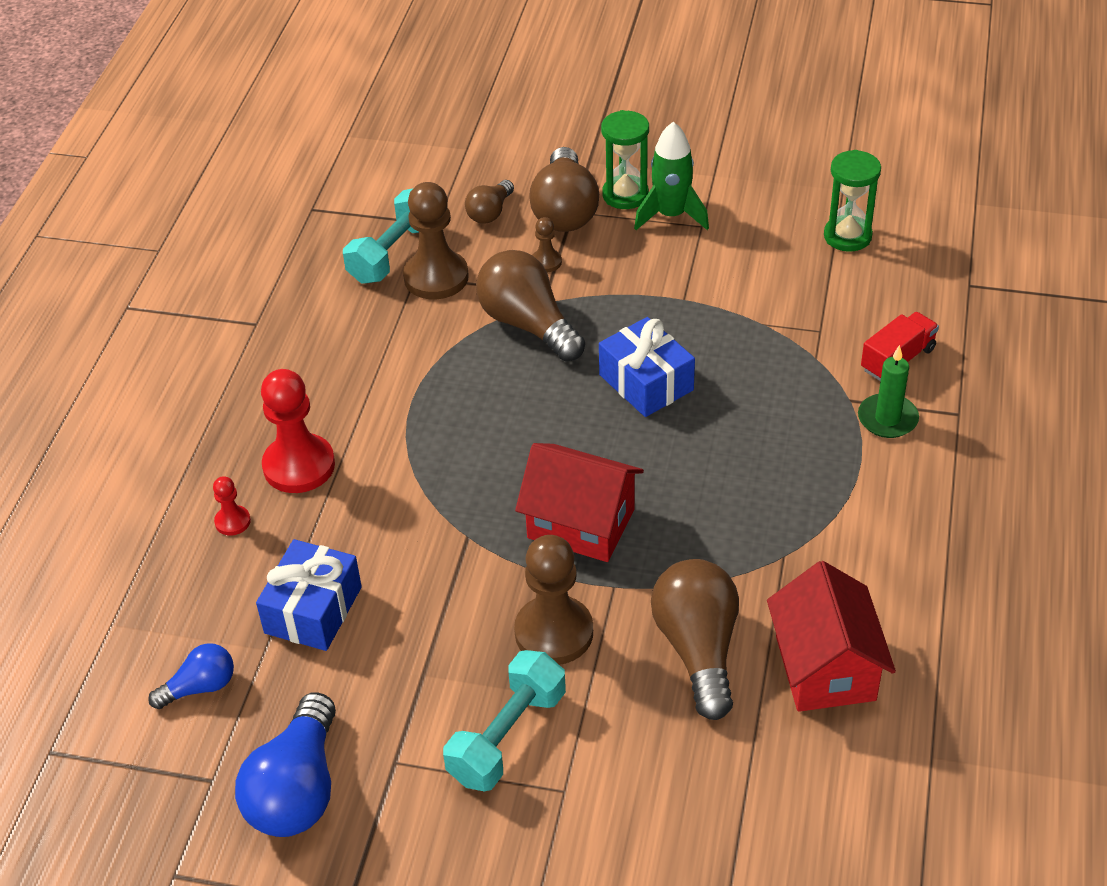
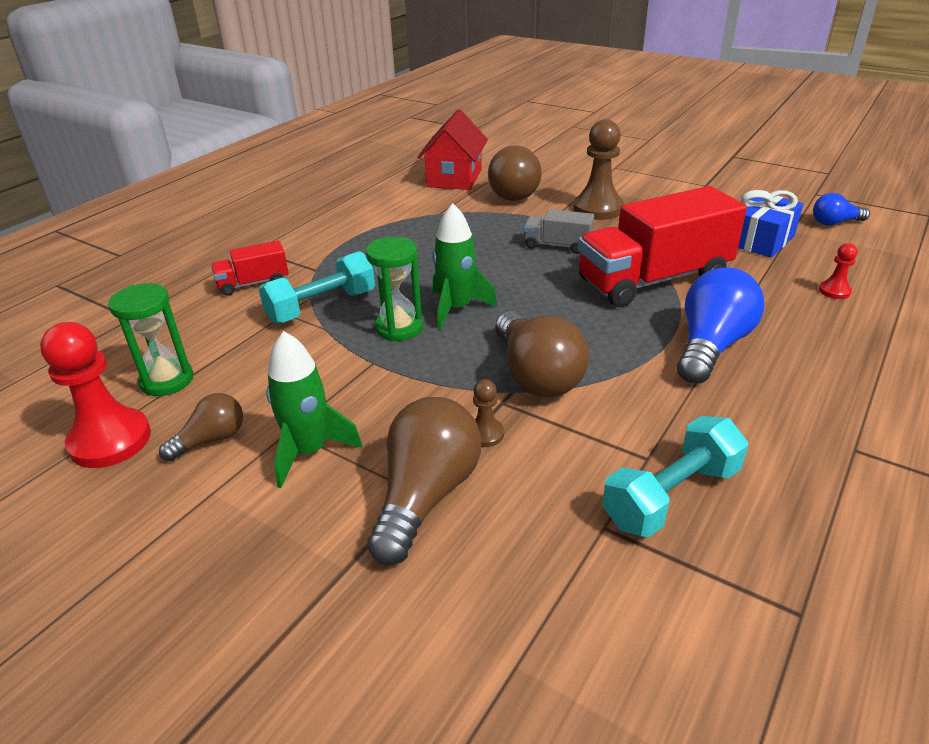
camera: 160 degrees left, 10 degrees down
(297, 789) = (762, 185): blue light bulb -> blue light bulb (711, 346)
(299, 466) = (780, 314): red pawn -> red pawn (110, 440)
(436, 277) = (622, 449): brown pawn -> none
(443, 486) = (653, 280): none -> red truck
(490, 212) = (524, 521): brown light bulb -> brown light bulb (211, 439)
(507, 736) = (639, 183): turquoise dumbbell -> turquoise dumbbell (321, 306)
(581, 524) = (557, 245): red house -> grey truck
(625, 195) = (338, 496): green hourglass -> green hourglass (399, 328)
(646, 382) = (456, 309): blue gift -> green rocket
(887, 419) = (303, 255): green candle -> none

